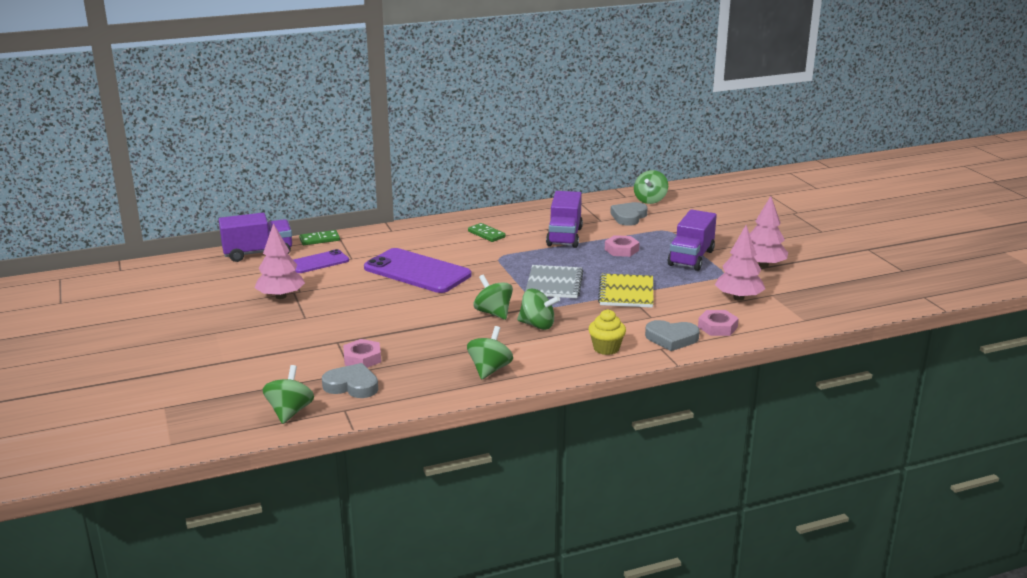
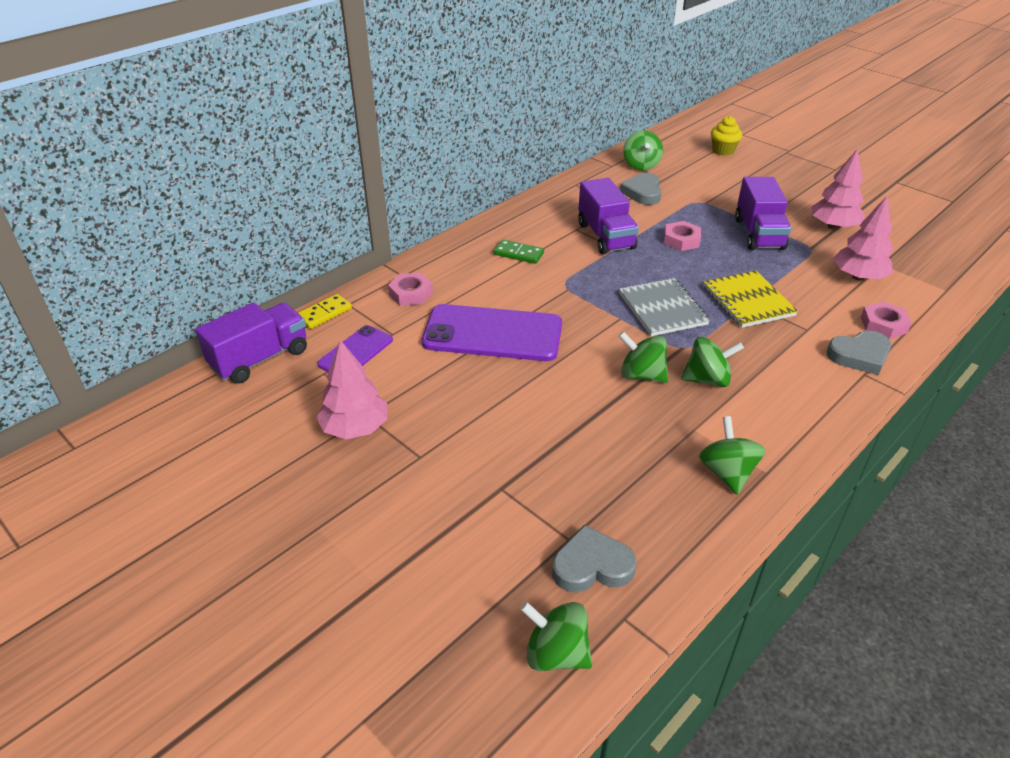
camera: 25 degrees left, 15 degrees up
(290, 412) = (556, 653): green spinning top -> green spinning top turned 45 degrees counterclockwise
(319, 240) = (324, 313): green domino -> yellow domino
(362, 358) = (559, 508): pink nut -> pink nut (411, 293)
(606, 348) = (813, 393): yellow cupcake -> yellow cupcake (723, 151)

